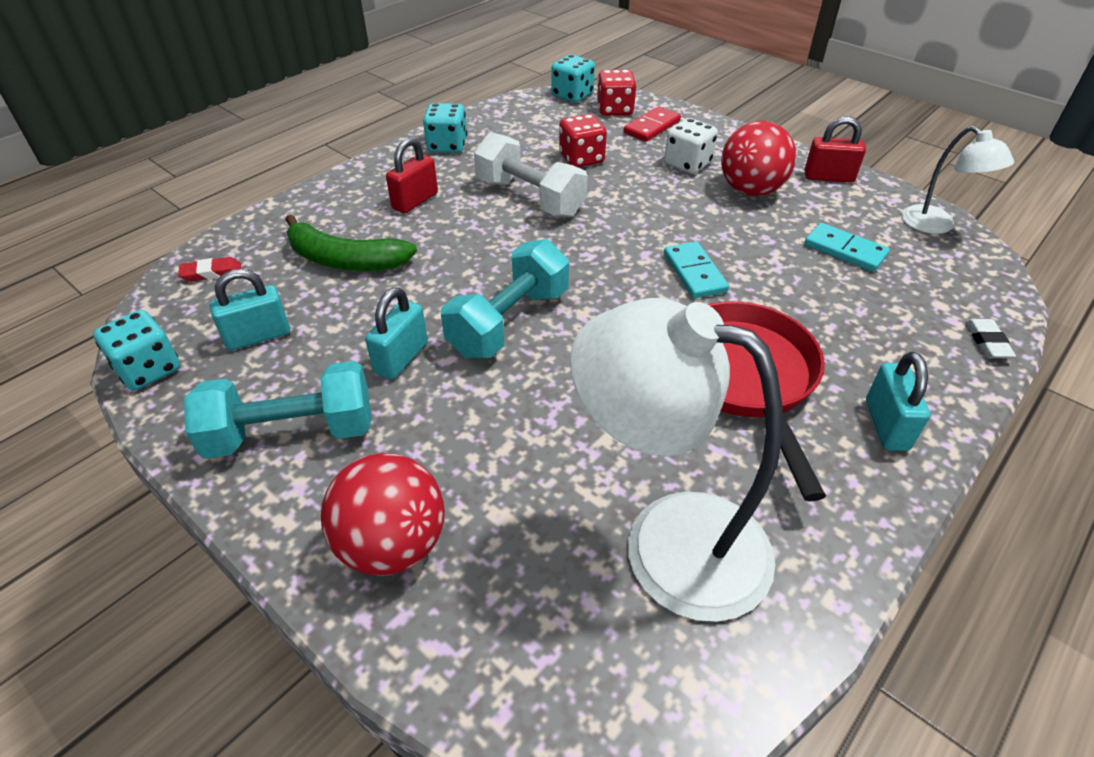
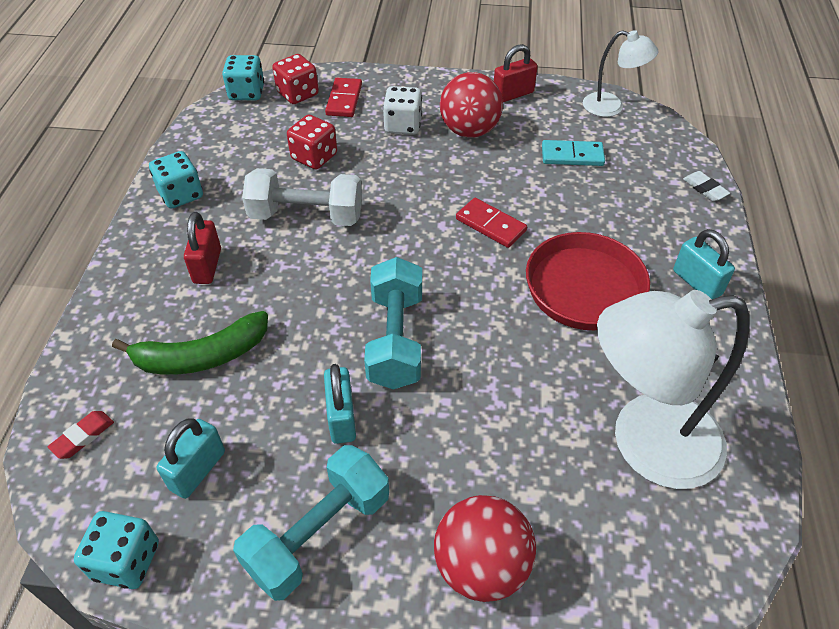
camera: 35 degrees left, 5 degrees up
(694, 273) = (490, 225): turquoise domino -> red domino

